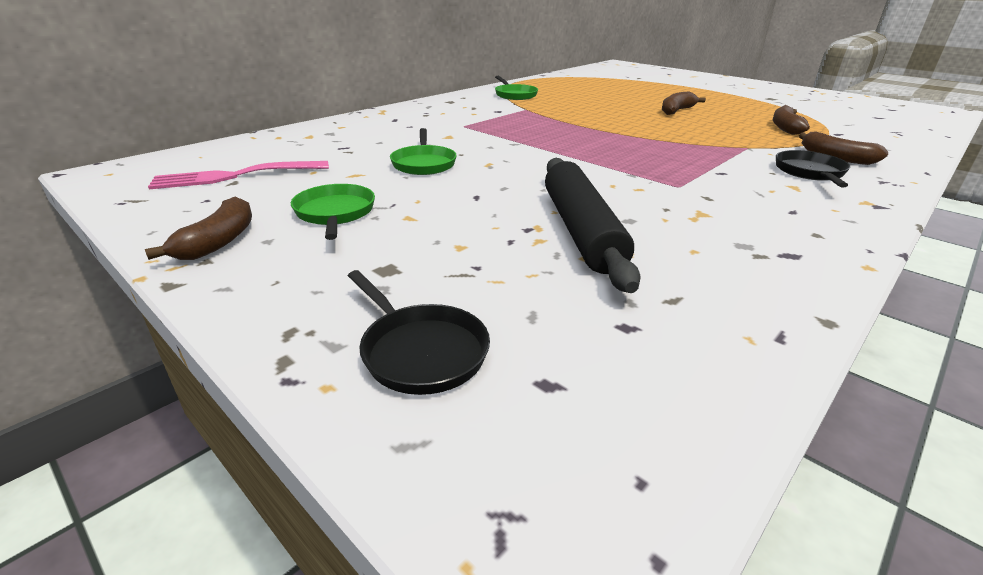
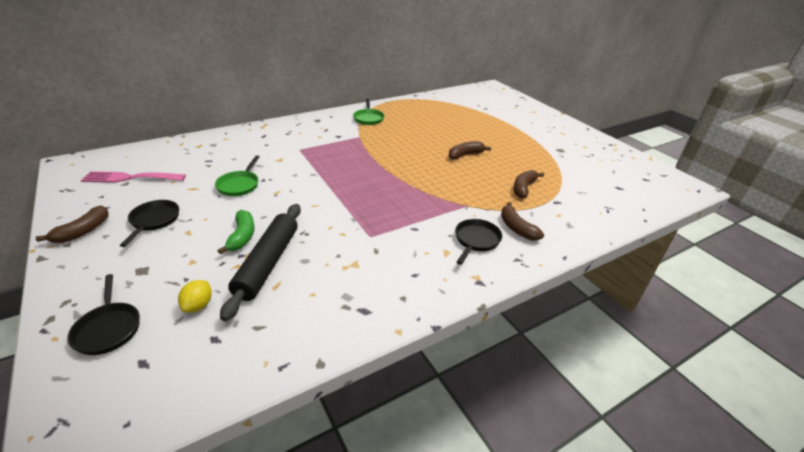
camera: 15 degrees right, 5 degrees up
(335, 213) = (154, 221): green pan -> black pan
(501, 210) = (242, 236): none -> green banana
(542, 293) = (198, 305): none -> yellow lemon

